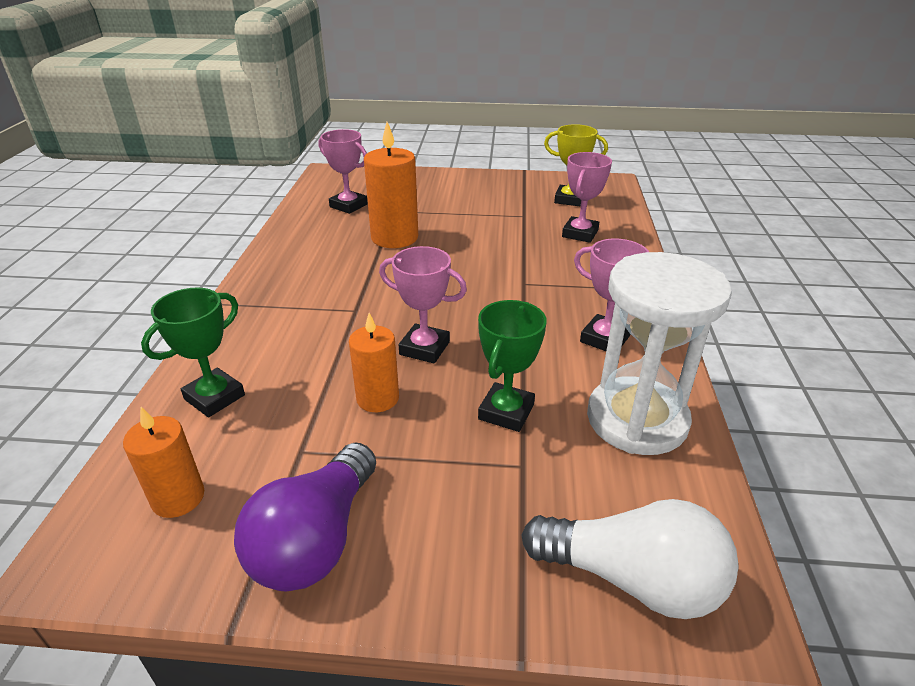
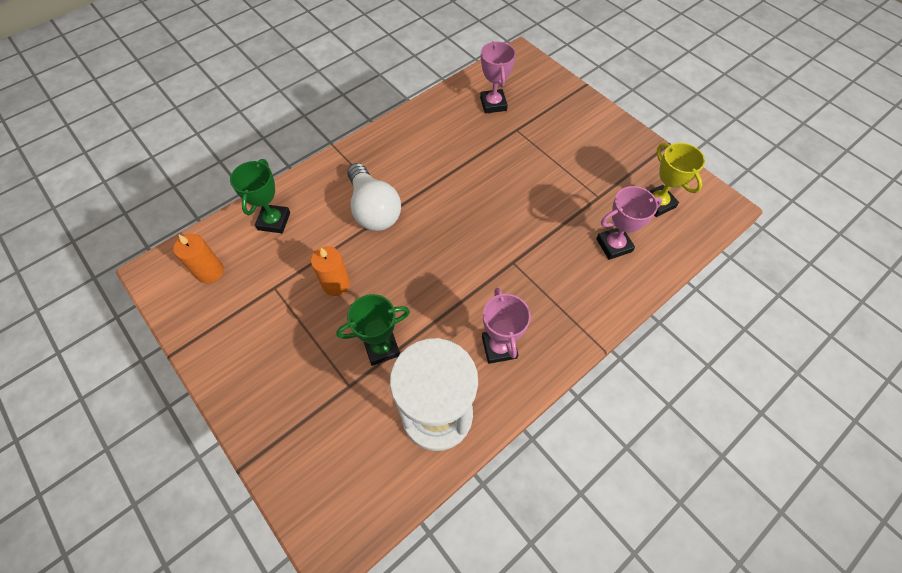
camera: 45 degrees right, 25 degrees up
(214, 397) = (274, 221): green trophy -> green trophy turned 75 degrees counterclockwise
(316, 539) = (232, 341): purple light bulb -> none
(394, 238) = (485, 158): orange candle -> none
(424, 348) = (395, 268): pink trophy -> none
(632, 579) = (317, 486): white light bulb -> white light bulb (373, 209)

